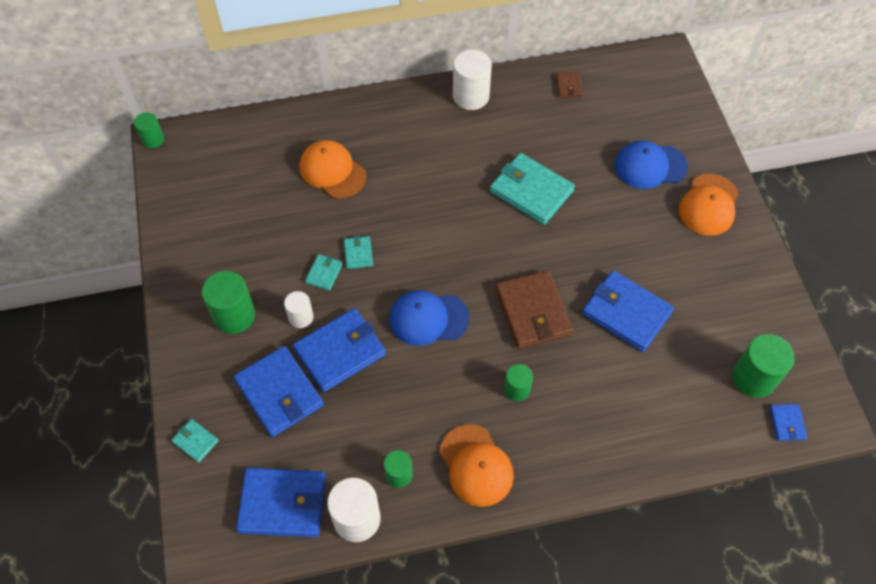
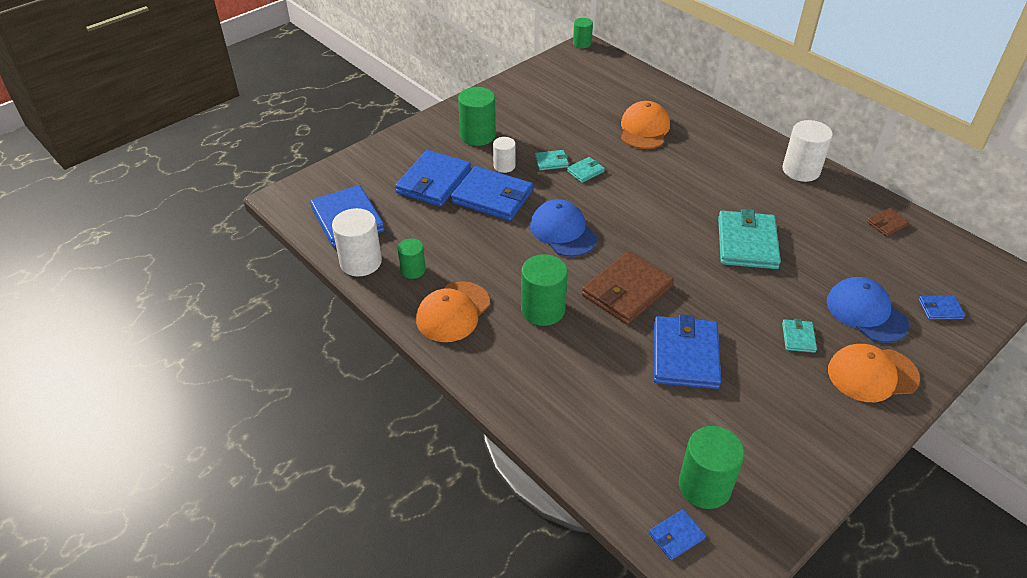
camera: 60 degrees right, 15 degrees down
(195, 441) = (367, 160): turquoise wallet -> turquoise wallet (798, 337)
(517, 389) = (543, 310): green cylinder -> green cylinder, size x1.69
(672, 120) = (940, 309): none -> blue wallet

